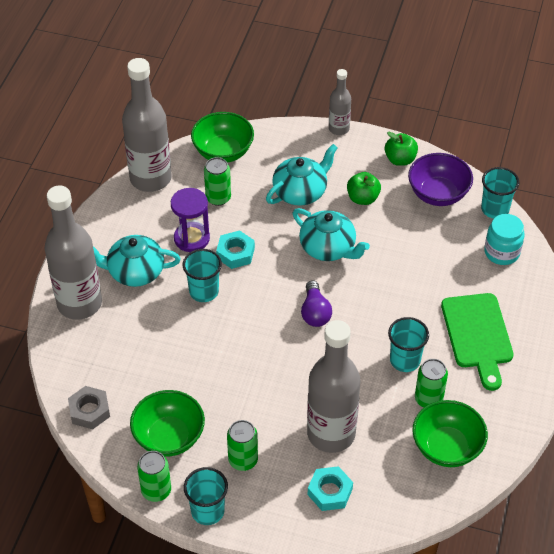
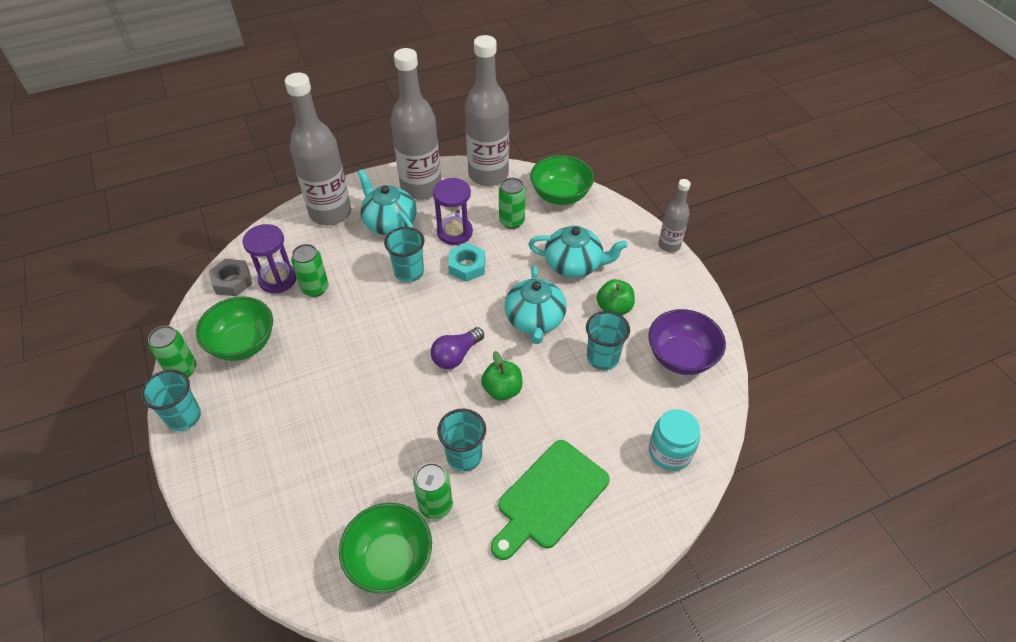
camera: 50 degrees right, 0 degrees up
(120, 379) = (277, 279): none -> purple hourglass
(243, 460) = (255, 407): green can -> green can (315, 288)
(330, 492) = (266, 494): turquoise nut -> none
(331, 433) = (332, 452): grey bottle -> grey bottle (421, 188)
(400, 159) = (686, 305): green apple -> green apple (502, 390)
(495, 209) = (715, 412): turquoise cup -> turquoise cup (602, 358)

